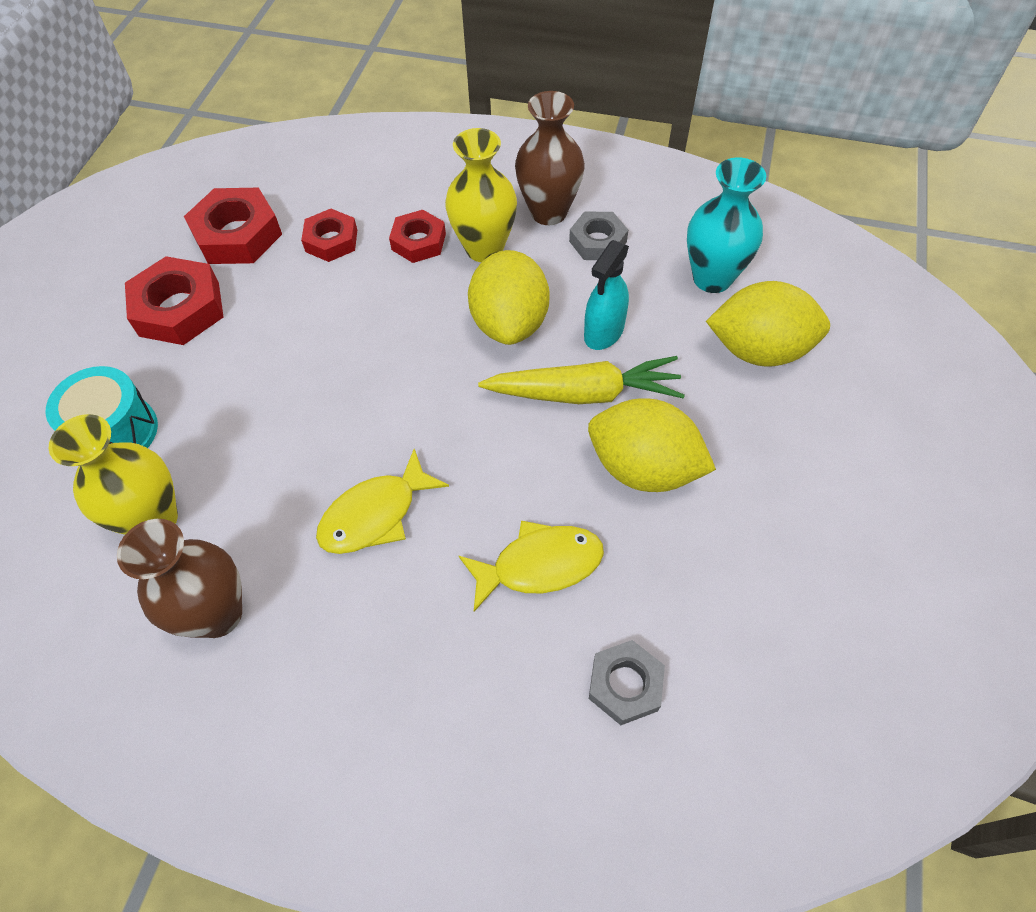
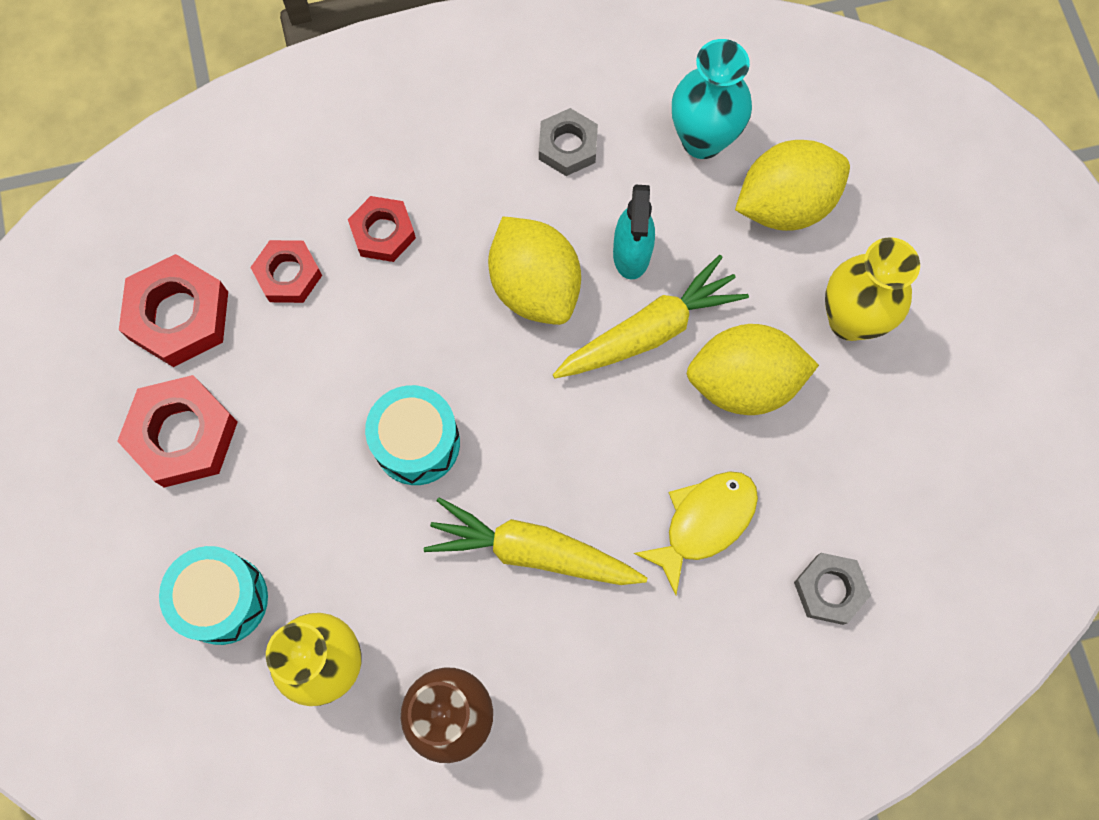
camera: 30 degrees left, 15 degrees up
(341, 390) = (417, 443): none -> turquoise drum
(375, 514) = (532, 551): yellow fish -> yellow carrot
(484, 248) = (457, 209): yellow vase -> yellow vase (850, 320)
(548, 212) = (497, 131): brown vase -> none

